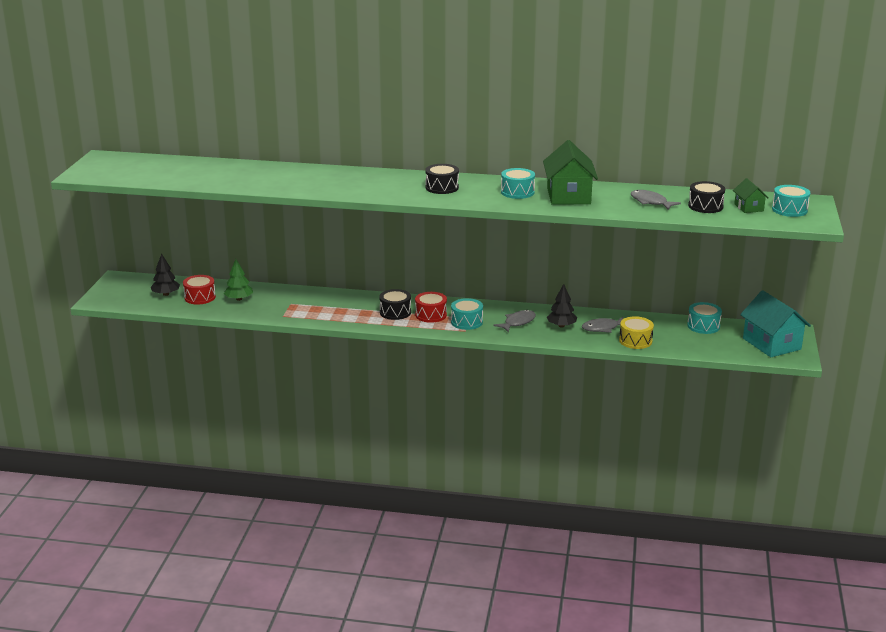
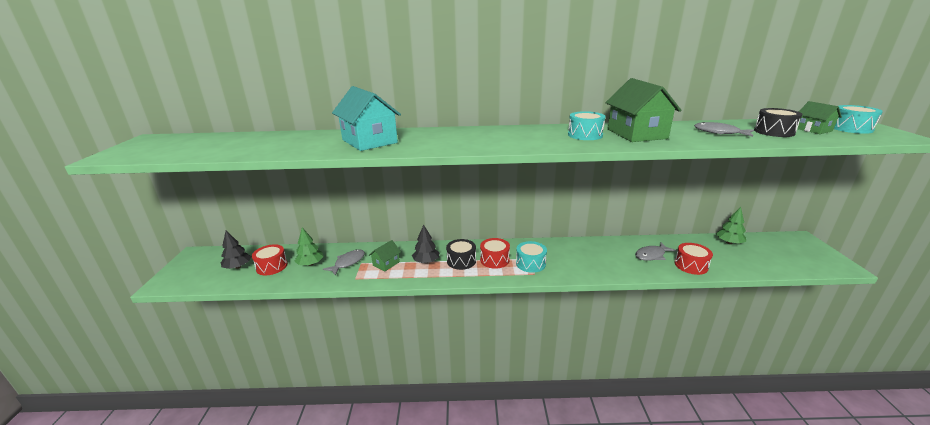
camera: 10 degrees left, 0 degrees up
(316, 307) = (386, 264): none -> green house
(442, 187) = (508, 137): black drum -> none
(518, 322) = (575, 258): grey fish -> grey fish (348, 262)
(561, 326) = (615, 257): black tree -> black tree (426, 261)
(635, 341) = (691, 265): yellow drum -> red drum
(703, 326) = (729, 242): turquoise drum -> green tree
(771, 344) = (802, 254): turquoise house -> turquoise house (369, 141)

